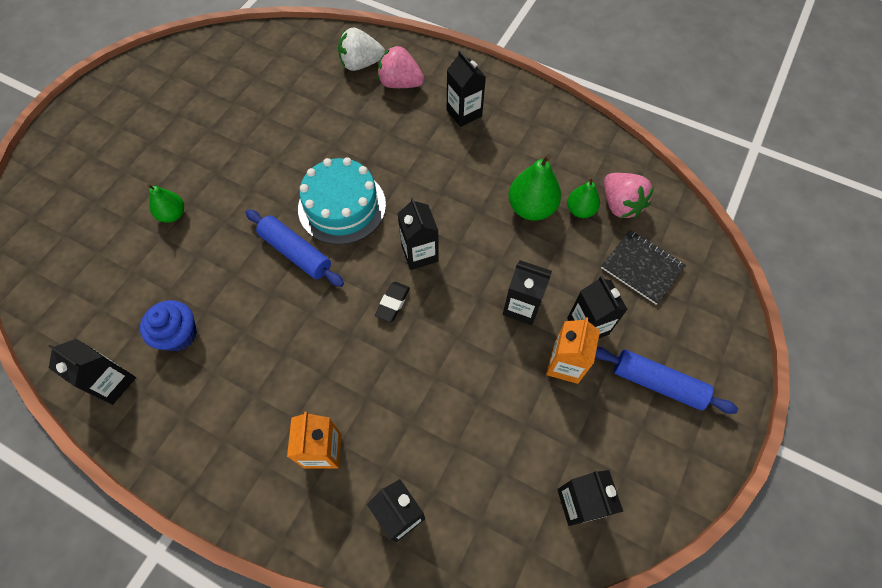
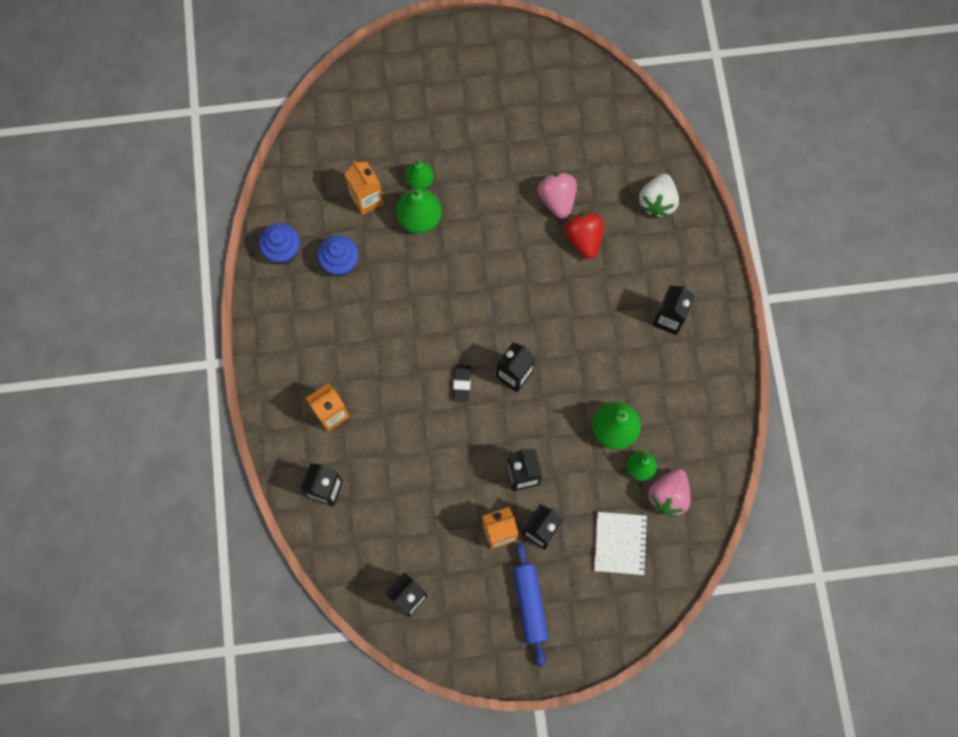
camera: 55 degrees right, 10 degrees up
(113, 383) = (283, 251): black carton -> blue cupcake
(143, 270) = (366, 199): none -> orange carton
(206, 237) = (419, 219): none -> green pear
(296, 252) = (452, 288): blue rolling pin -> none
(342, 206) = (512, 291): turquoise cake -> none
(345, 128) = (583, 239): none -> red strawberry
(361, 64) = (657, 202): white strawberry -> white strawberry turned 120 degrees counterclockwise
(392, 303) = (461, 384): black eraser -> black eraser turned 75 degrees counterclockwise
(400, 83) = (661, 248): pink strawberry -> pink strawberry (557, 200)
(641, 268) = (620, 543): black notebook -> white notebook

